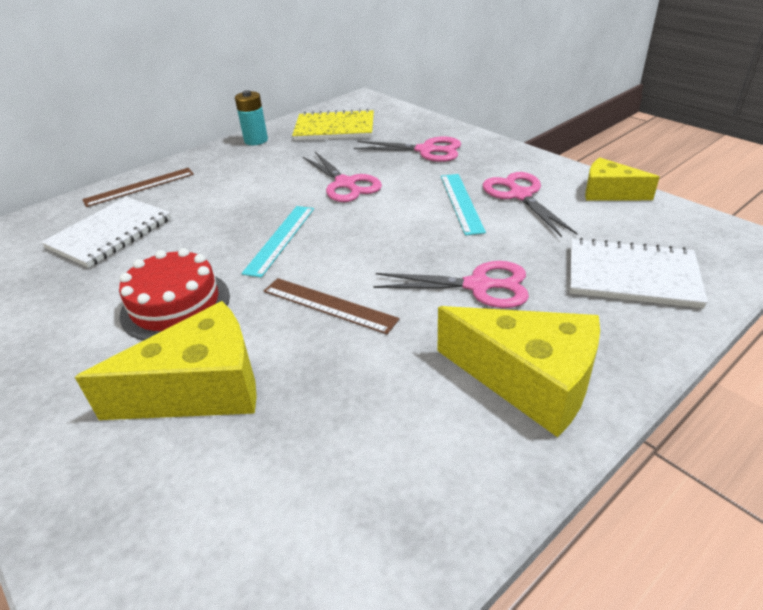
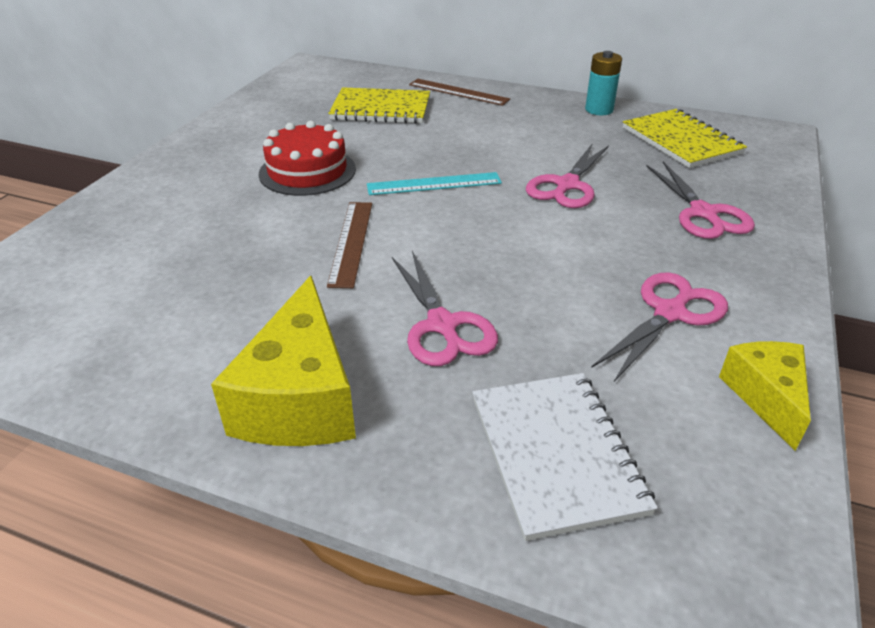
camera: 60 degrees right, 0 degrees up
(110, 233) = (381, 109): white notebook -> yellow notebook
(201, 389) = (216, 219): yellow cheese -> none
(461, 203) = (604, 271): turquoise ruler -> none

